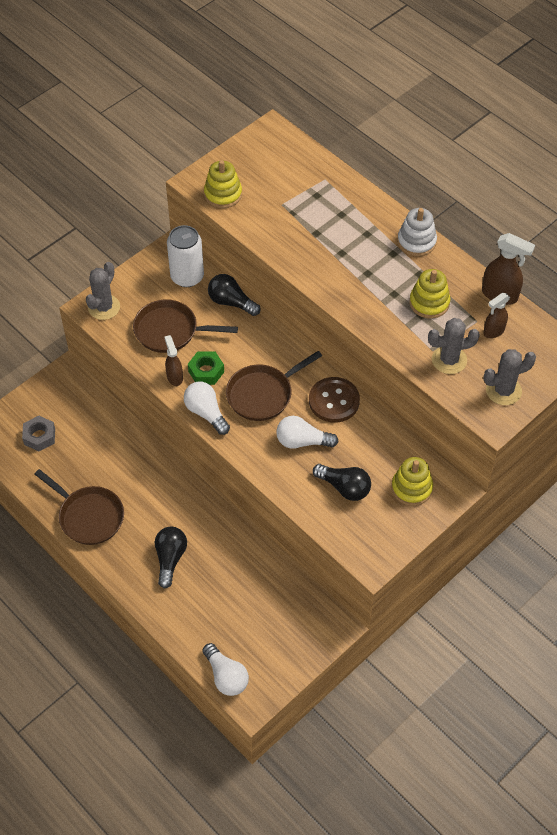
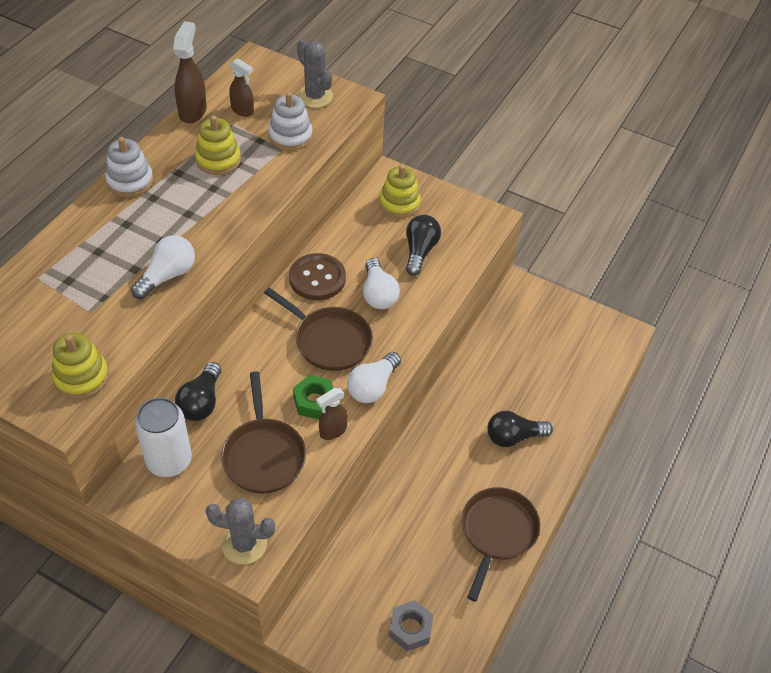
camera: 110 degrees left, 5 degrees down
(226, 676) = (611, 358): white light bulb -> white light bulb (167, 276)
(449, 360) = (290, 136): grey cactus -> white stacking toy

